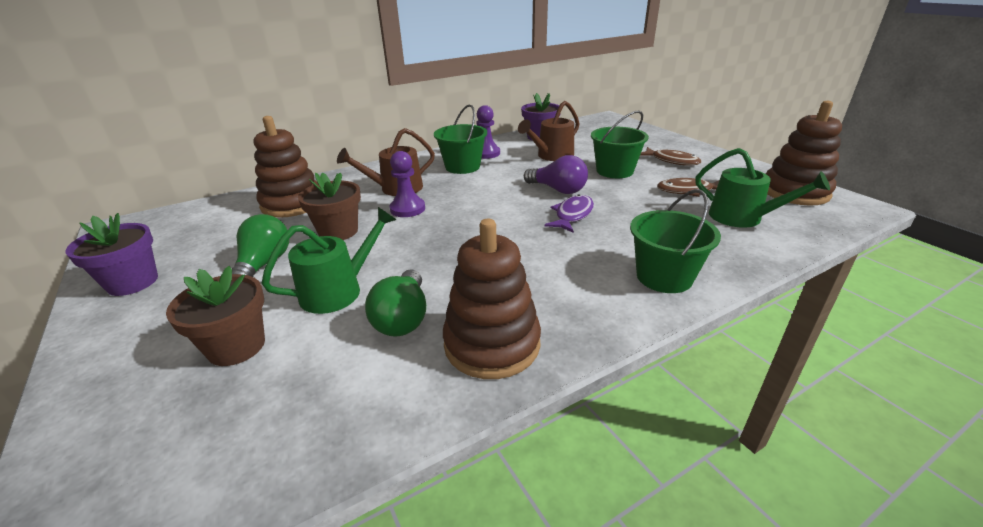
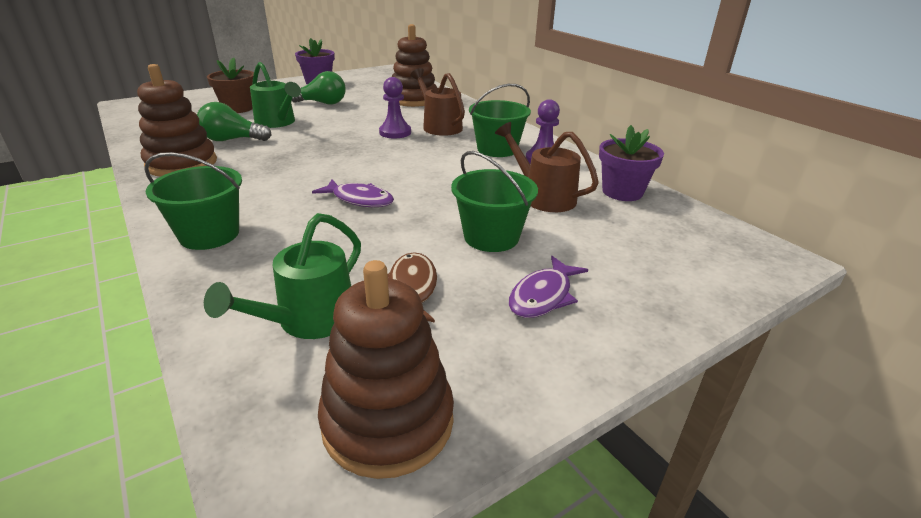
camera: 85 degrees right, 0 degrees up
(338, 231) = (361, 115): brown flower pot -> none
(558, 190) = (428, 195): purple light bulb -> none
(672, 161) = (543, 296): brown fish -> purple fish

